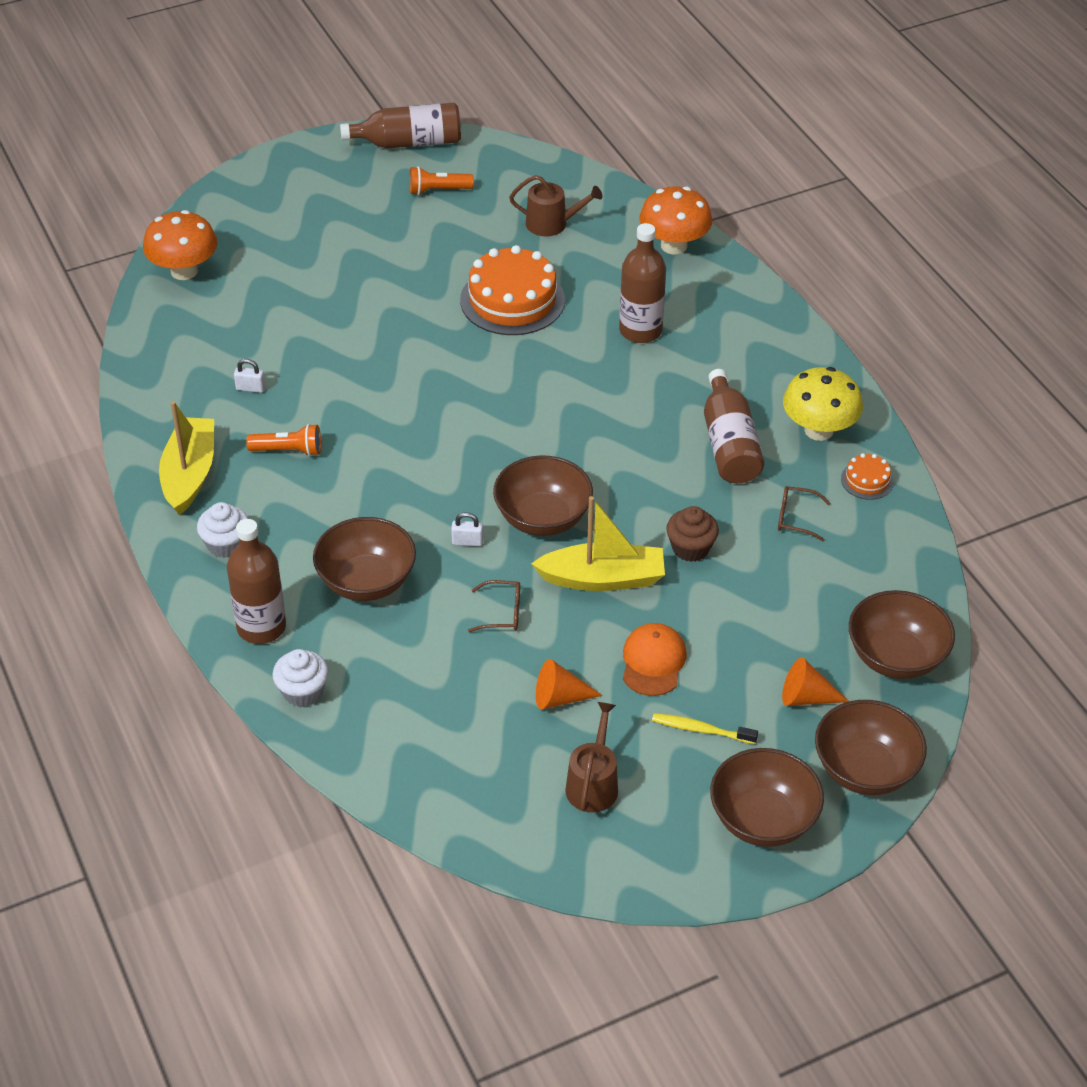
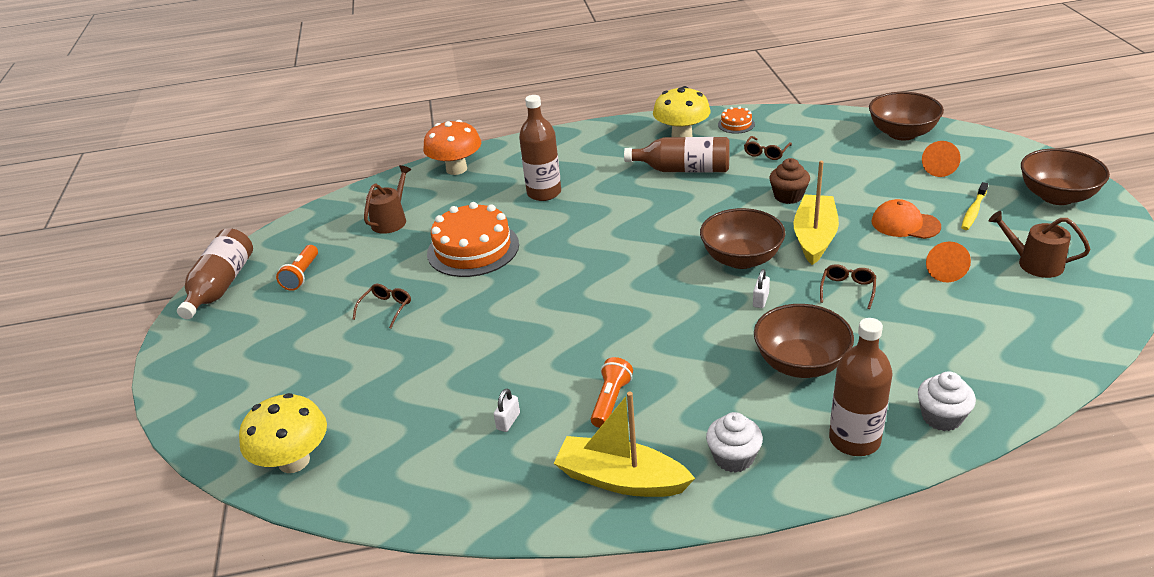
camera: 70 degrees left, 10 degrees down
(184, 271) = (294, 461): orange mushroom -> yellow mushroom
(397, 265) = (386, 308): none -> brown glasses
(865, 770) = (1004, 155): brown bowl -> none

